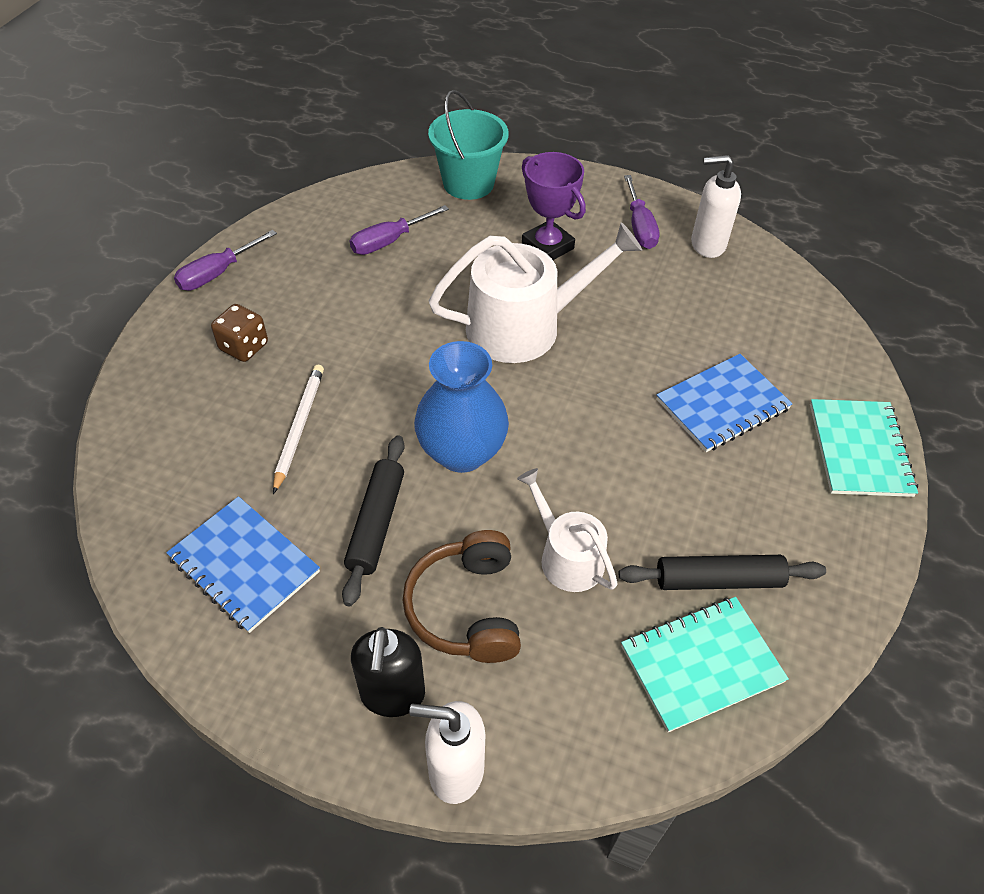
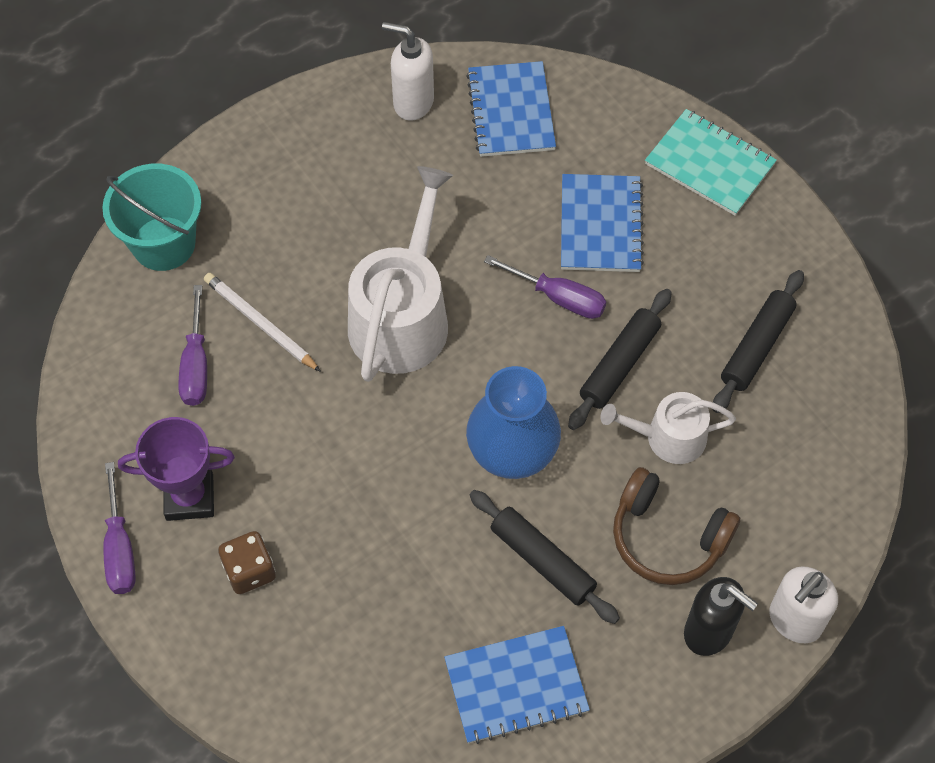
camera: 55 degrees left, 10 degrees up
(299, 427) = (391, 570): white pencil -> white pencil (260, 323)
(547, 246) = (313, 232): purple trophy -> purple trophy (189, 497)
(606, 484) = (619, 364): none -> black rolling pin
(639, 226) = (346, 139): purple screwdriver -> purple screwdriver (558, 297)
(701, 664) = (814, 406): turquoise notebook -> none
(707, 245) = (412, 102): white soap dispenser -> white soap dispenser turned 75 degrees clockwise
(762, 300) = (511, 111): none -> blue notebook

